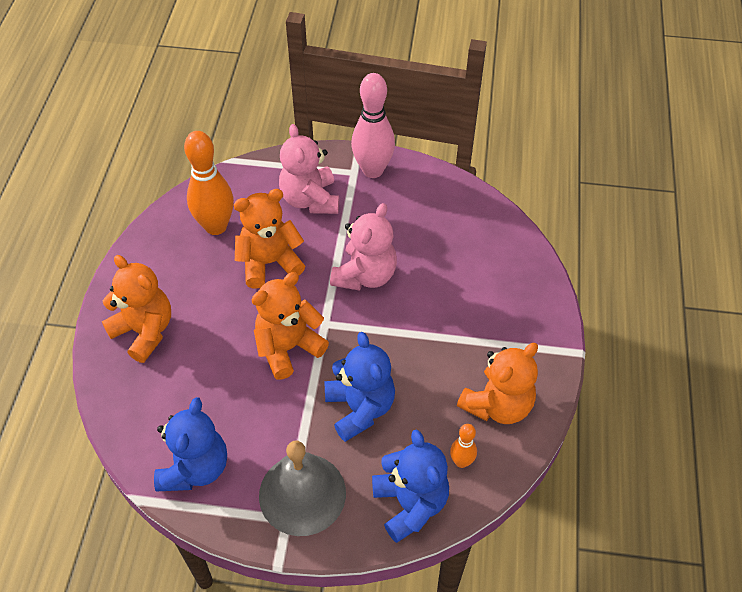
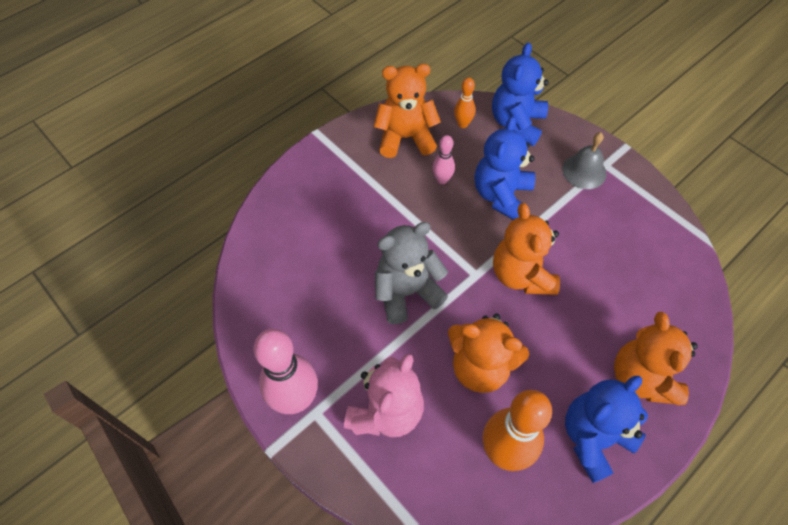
camera: 140 degrees left, 5 degrees up
(195, 468) = (653, 234): blue teddy bear -> blue teddy bear (593, 438)
(288, 348) = (521, 275): orange teddy bear -> orange teddy bear turned 75 degrees clockwise
(302, 493) = (584, 171): grey bell -> grey bell, size x0.62
(365, 275) = (406, 292): pink teddy bear -> grey teddy bear
(424, 386) = (442, 180): none -> pink bowling pin

